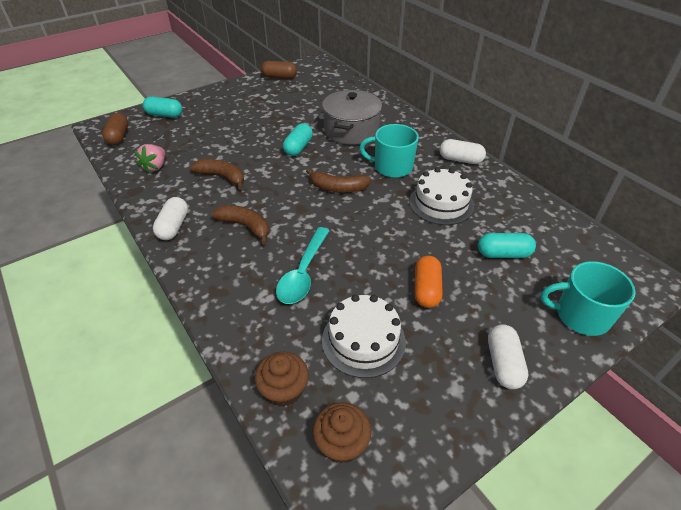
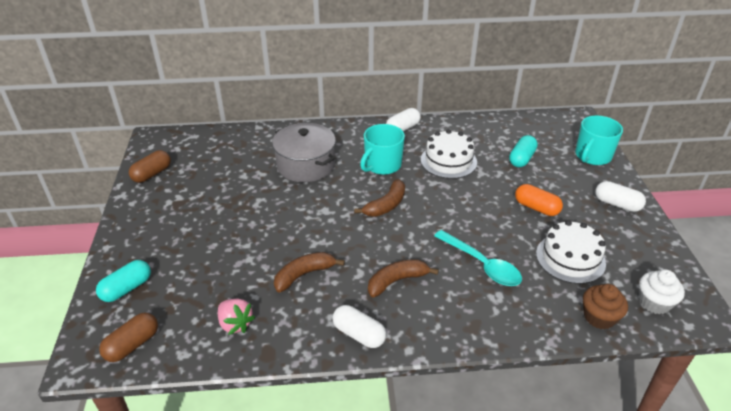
camera: 60 degrees left, 5 degrees down
(118, 137) = (132, 345): brown capsule -> brown capsule turned 75 degrees counterclockwise
(298, 147) = (302, 207): turquoise capsule -> none
(341, 443) = (654, 302): brown cupcake -> white cupcake

